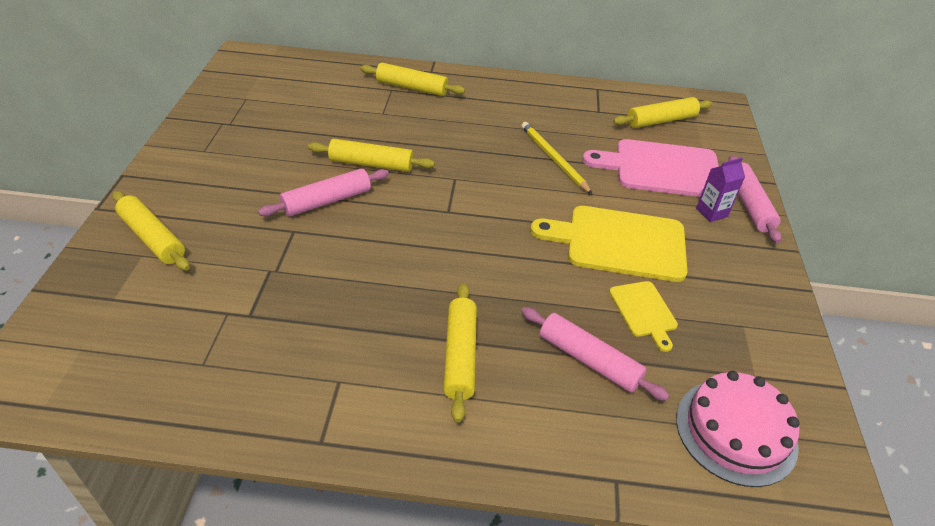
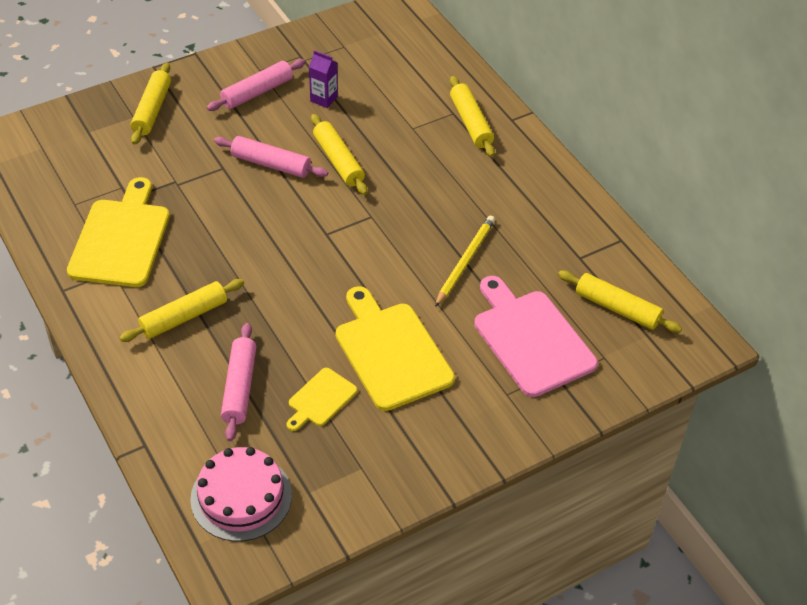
camera: 55 degrees right, 5 degrees up
(300, 351) = (121, 239): none -> yellow cutting board
(711, 212) = (498, 398): purple carton -> purple carton (324, 99)
(749, 205) = (540, 421): pink rolling pin -> pink rolling pin (257, 92)

